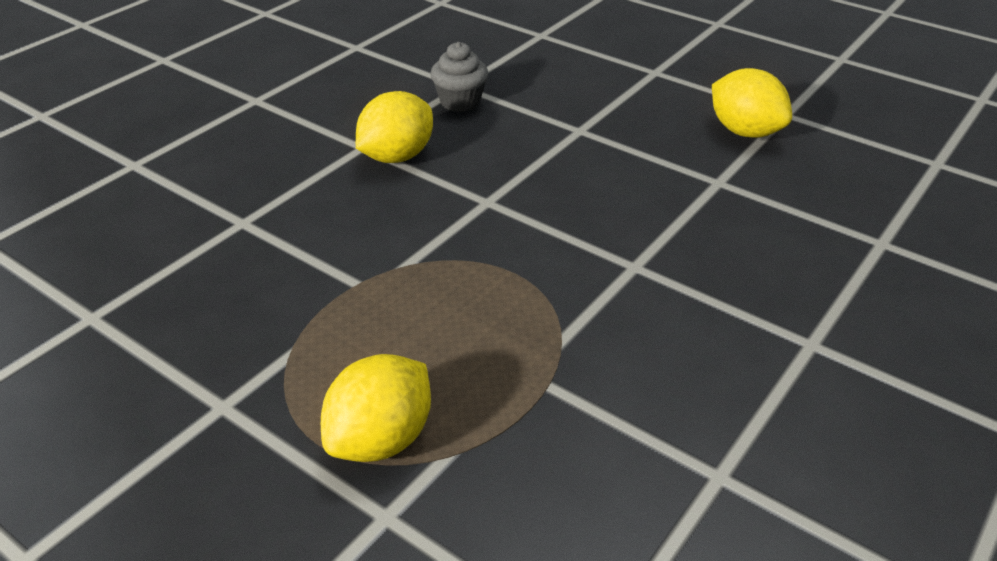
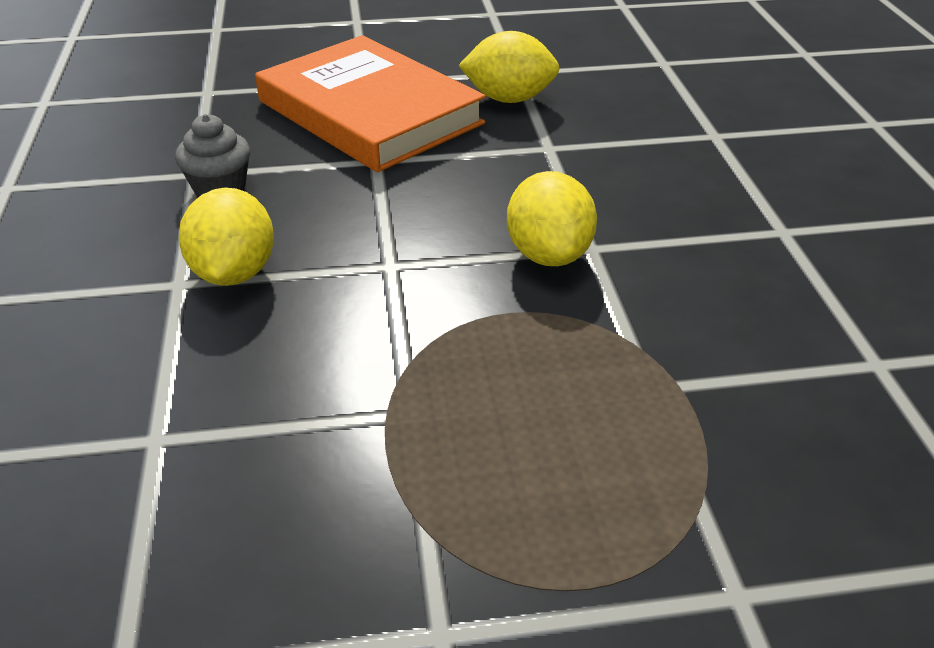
camera: 45 degrees left, 0 degrees up
(381, 439) = (632, 536): yellow lemon -> yellow lemon (549, 254)
(625, 95) = (369, 112): none -> orange book

